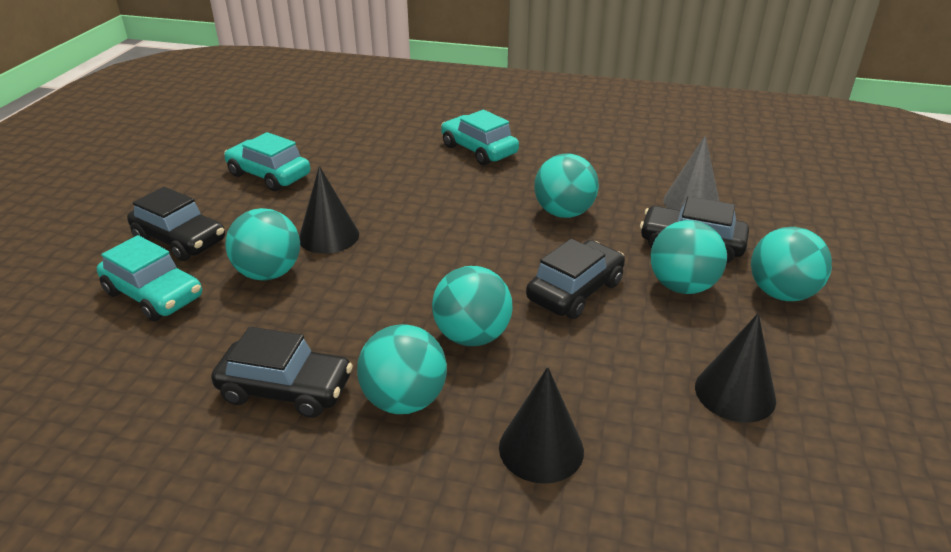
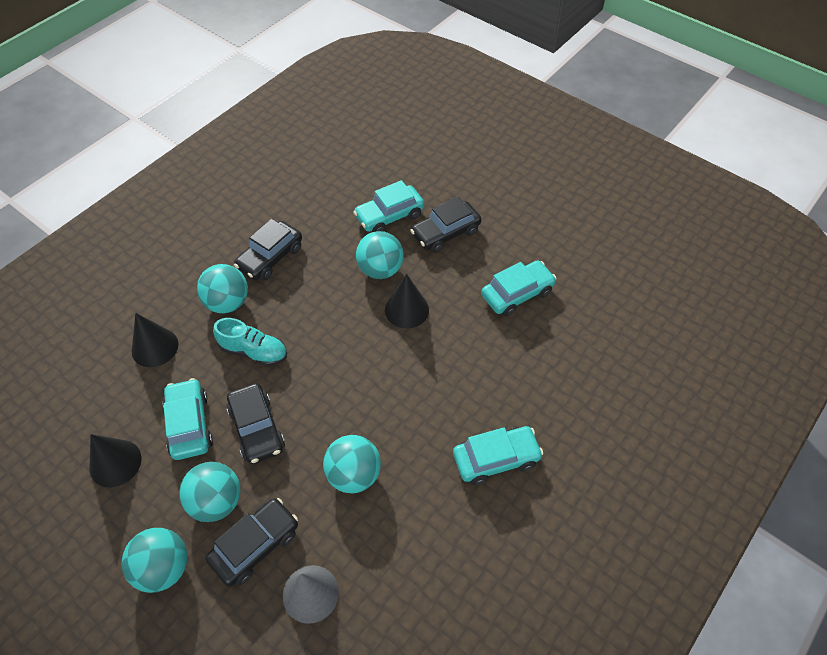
camera: 115 degrees right, 20 degrees up
(472, 336) = (254, 351): turquoise ball -> turquoise shoe
(622, 348) = (189, 424): none -> turquoise car

